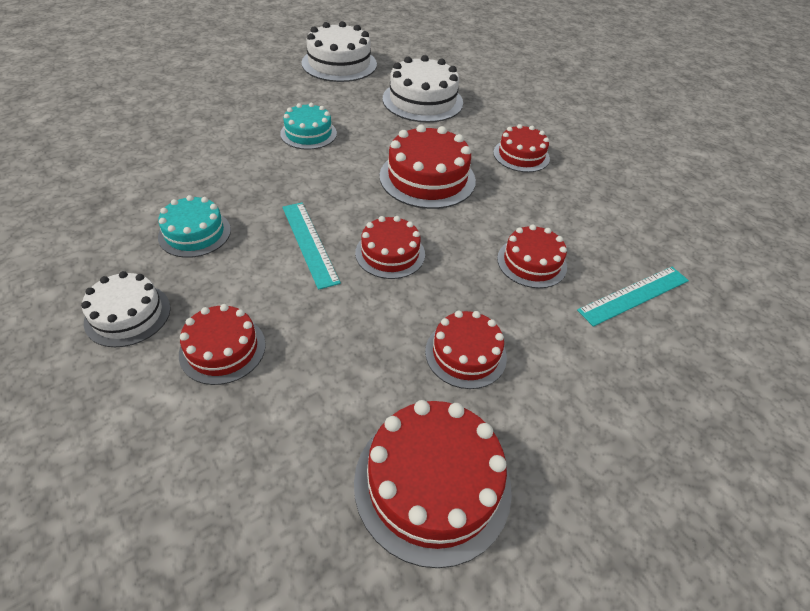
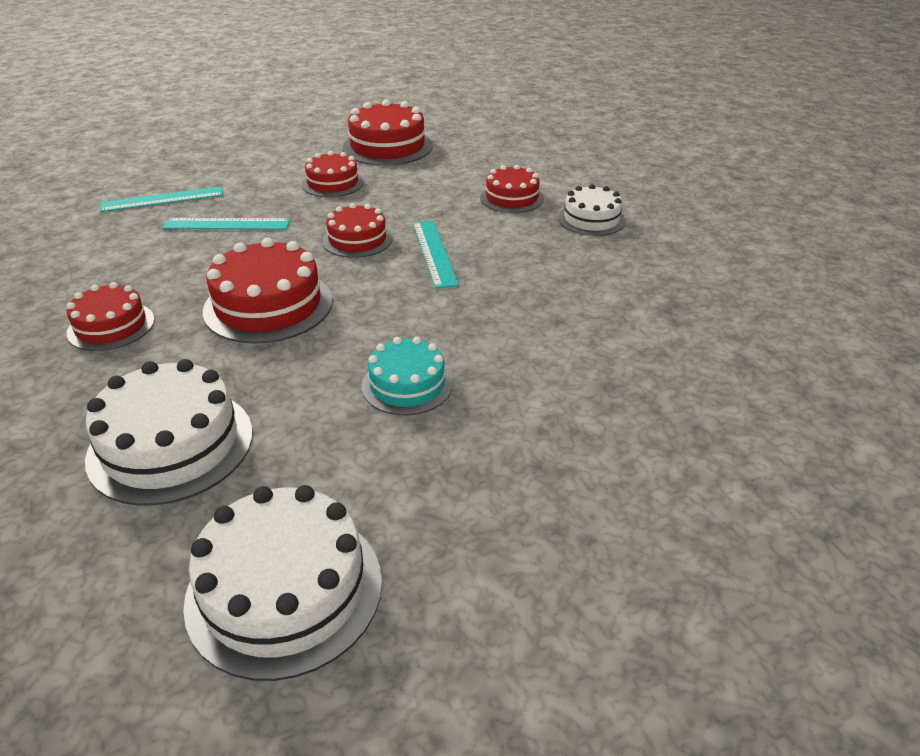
camera: 165 degrees left, 10 degrees down
(195, 233) = (552, 269): turquoise cake -> none
(531, 262) = (227, 224): red cake -> turquoise ruler

